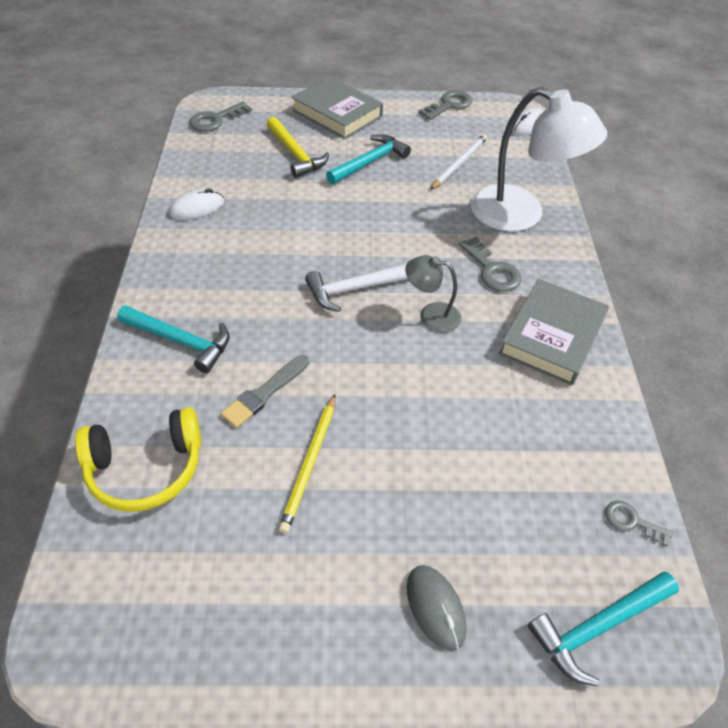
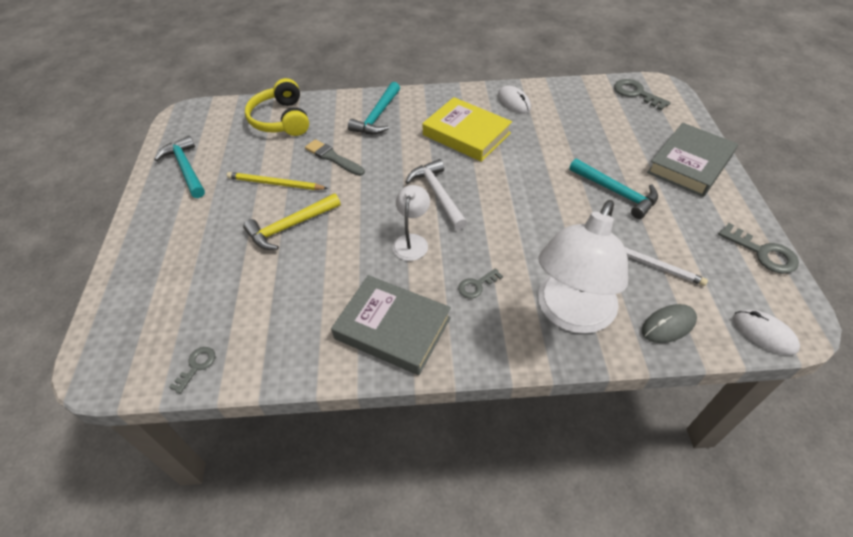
camera: 90 degrees right, 0 degrees up
(249, 255) = (466, 134): none -> yellow book
(296, 154) = (606, 144): yellow hammer -> yellow hammer (290, 226)
(431, 315) = (412, 241): grey lamp -> white lamp
(435, 607) = (164, 247): grey mouse -> grey mouse (668, 325)
(492, 270) = (476, 285): grey key -> grey key, size x0.61
(598, 627) = (125, 332): turquoise hammer -> turquoise hammer (185, 168)

